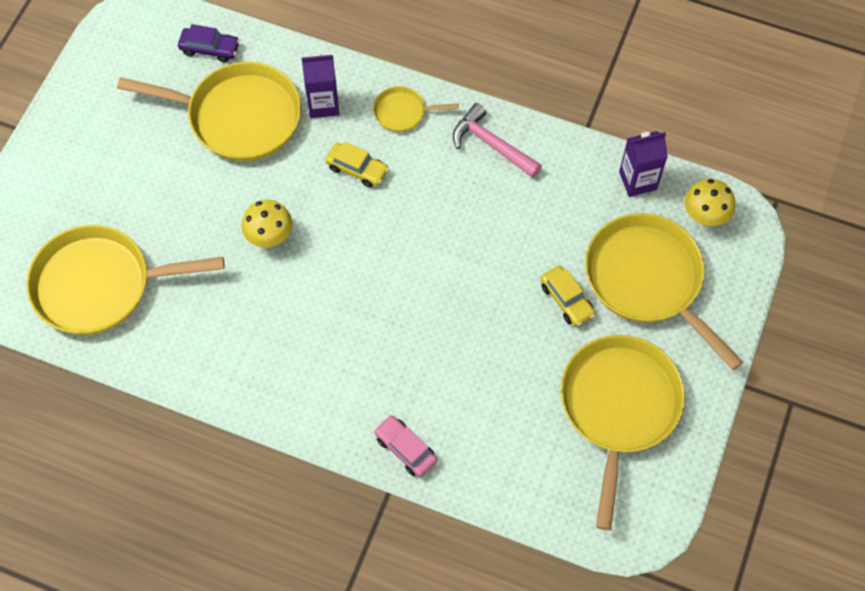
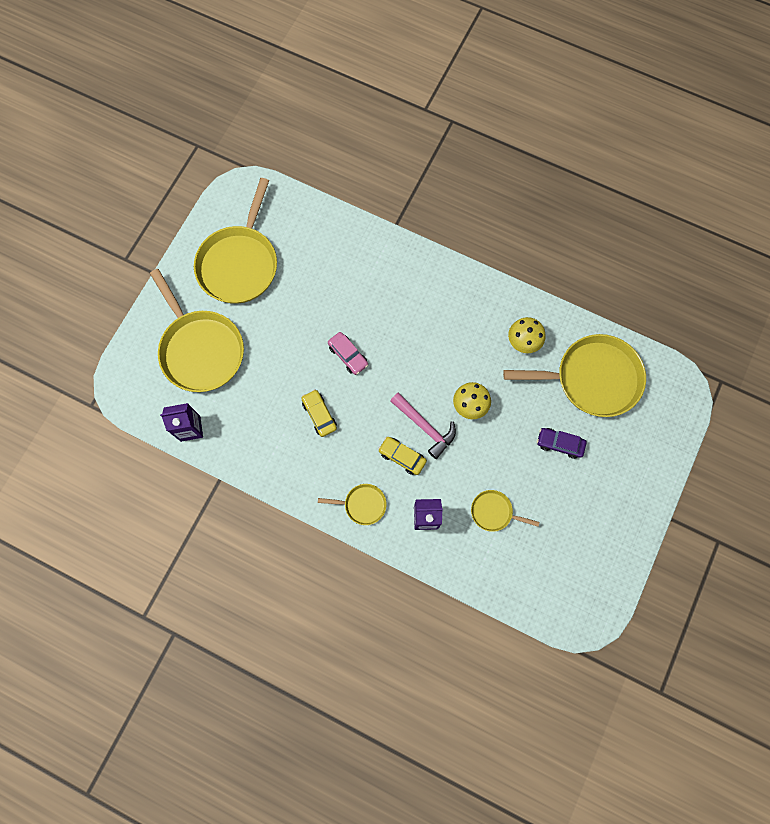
camera: 175 degrees left, 10 degrees up
(210, 48) = (518, 581): purple car -> purple car (559, 444)
(238, 117) = (494, 512): yellow pan -> yellow pan, size x0.46
(405, 449) = (383, 249): pink car -> pink car (348, 355)
(491, 144) = (296, 469): pink hammer -> pink hammer (425, 427)
(566, 300) = (260, 340): yellow car -> yellow car (319, 415)
(704, 216) = (147, 395): yellow mushroom -> yellow mushroom (523, 342)

